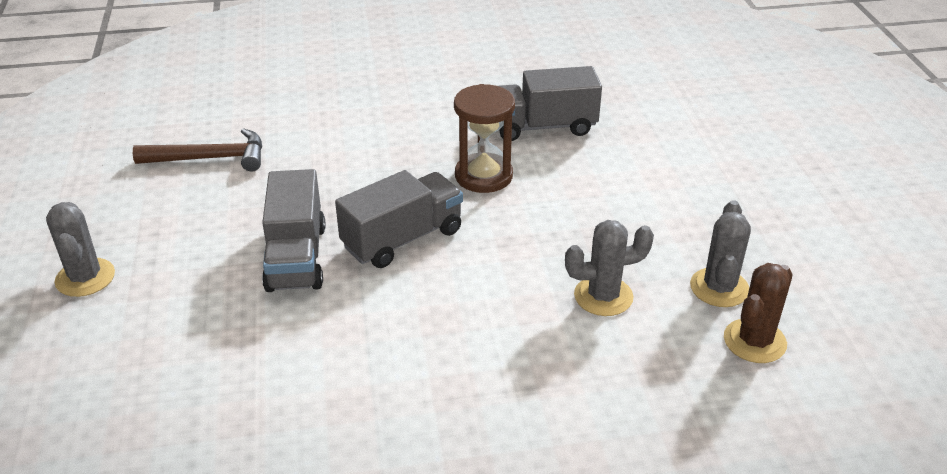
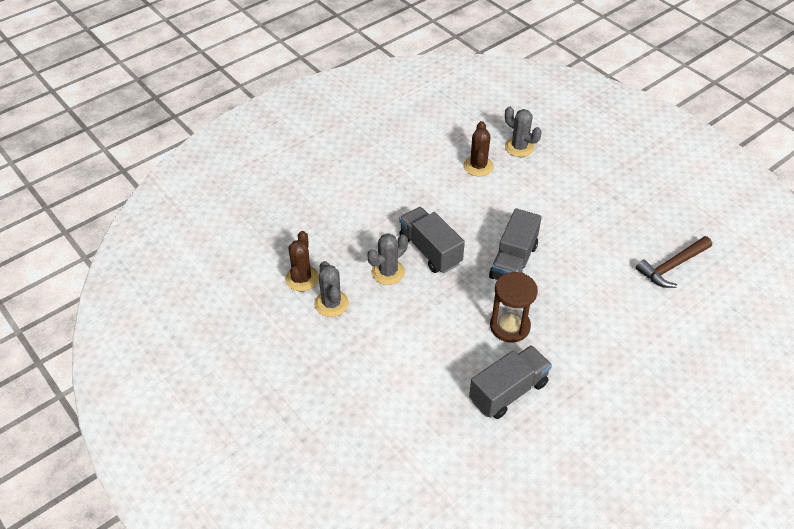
camera: 150 degrees right, 10 degrees up
(85, 278) = (631, 178): grey cactus -> grey cactus (519, 147)
(295, 410) = (478, 166): none -> brown cactus
(296, 257) = (553, 228): grey truck -> grey truck (430, 250)

